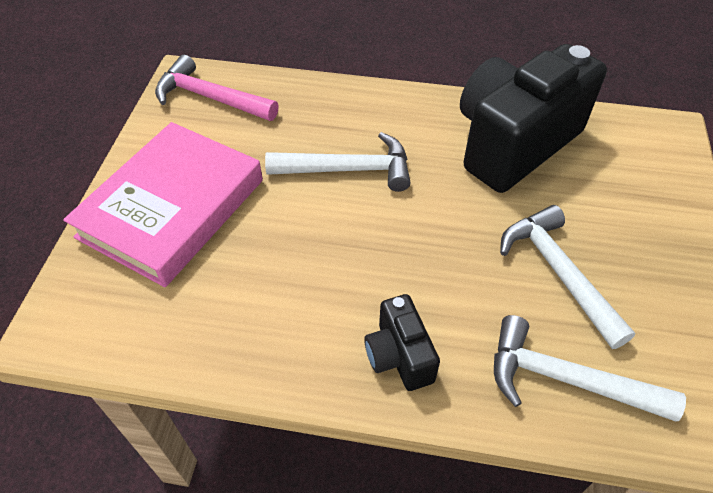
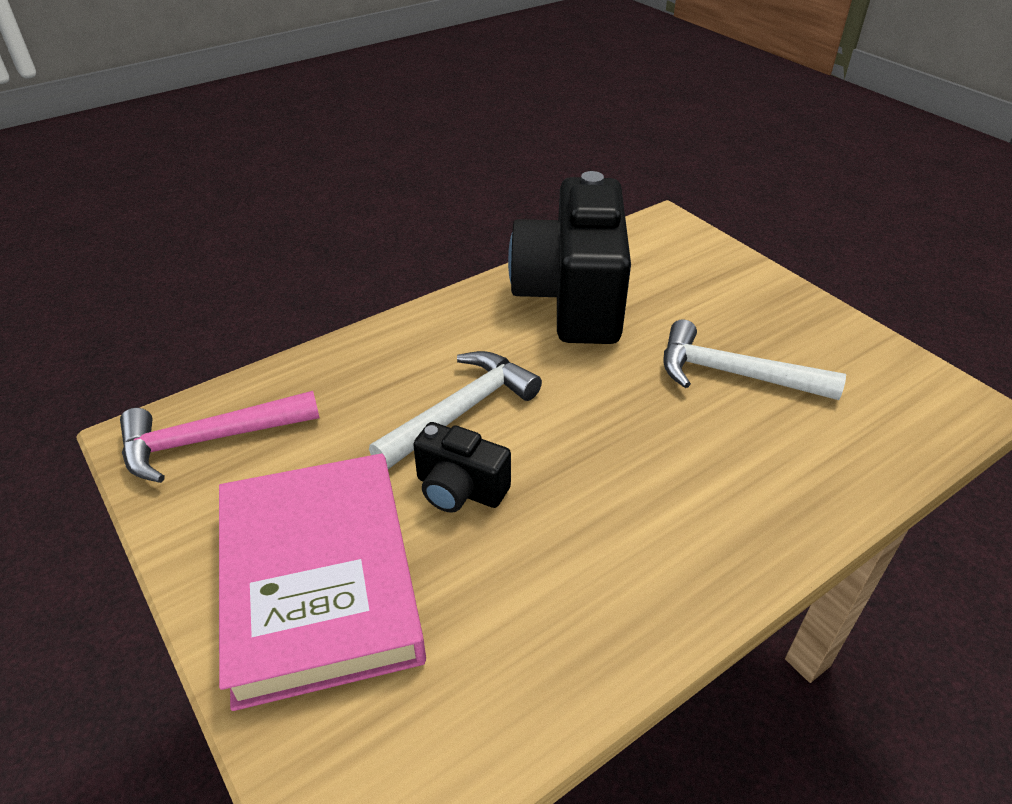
camera: 45 degrees left, 10 degrees down
(399, 356) = (717, 531): black camera -> black camera (459, 489)
(566, 379) = (840, 447): white hammer -> none

